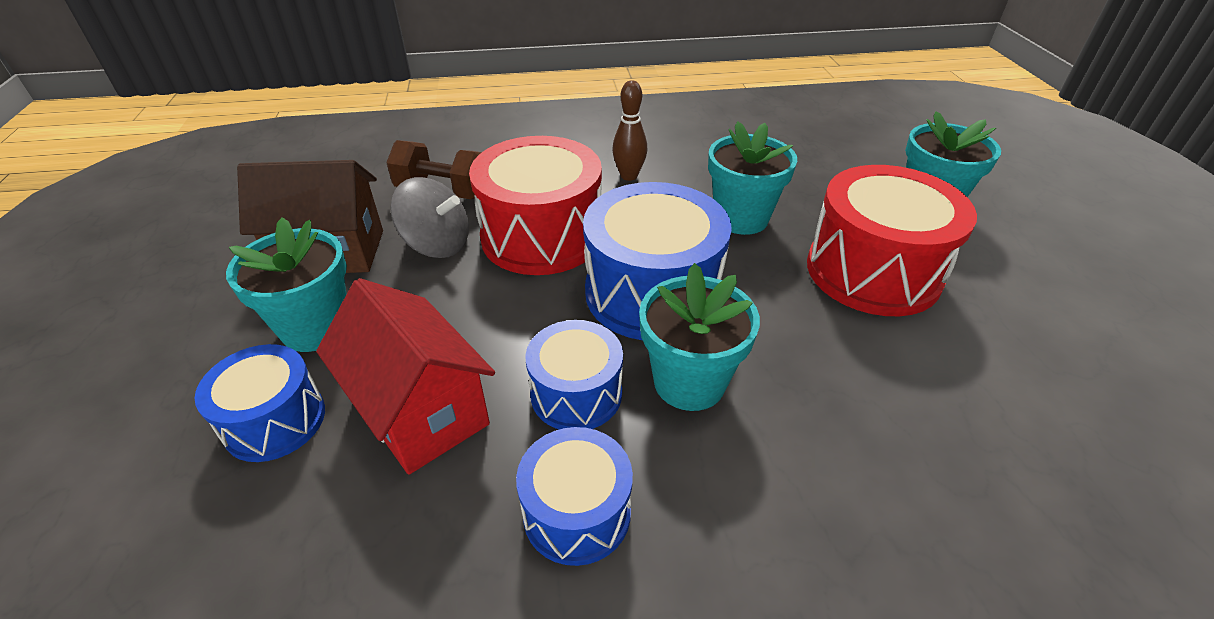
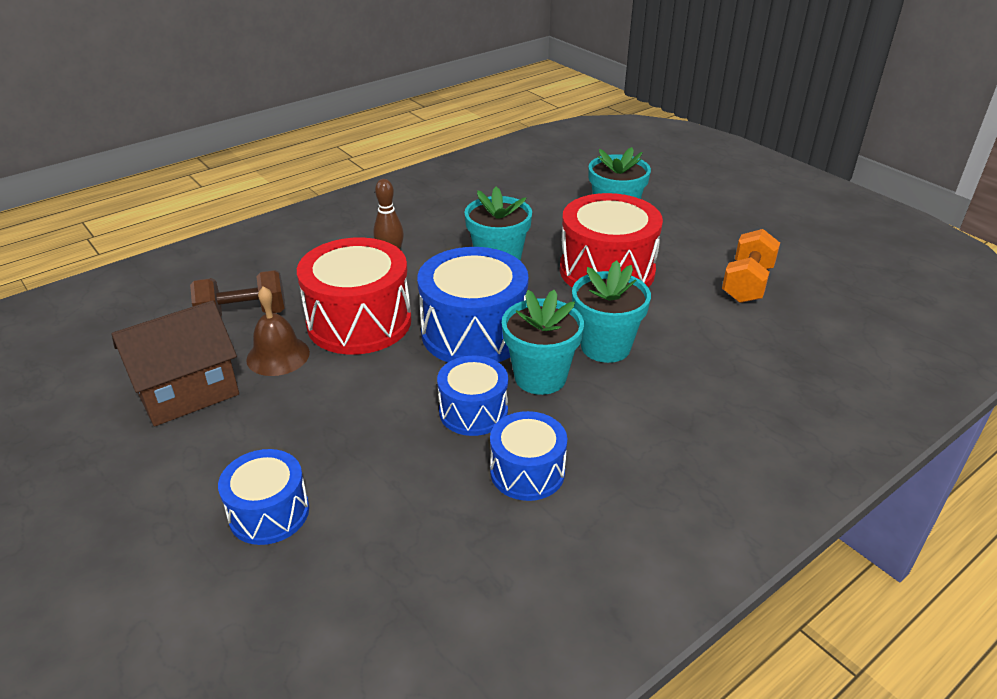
camera: 30 degrees left, 5 degrees down
(316, 328) = (235, 447): turquoise flower pot -> turquoise flower pot (605, 347)
(421, 411) = (375, 463): red house -> none
(437, 244) = (278, 356): grey spinning top -> brown bell
(1080, 361) = (747, 284): none -> orange dumbbell

